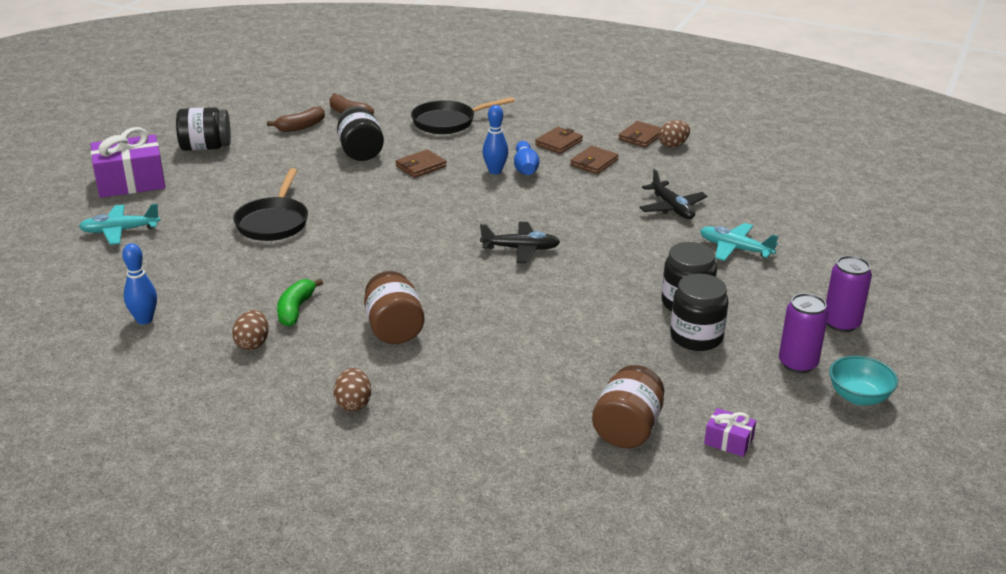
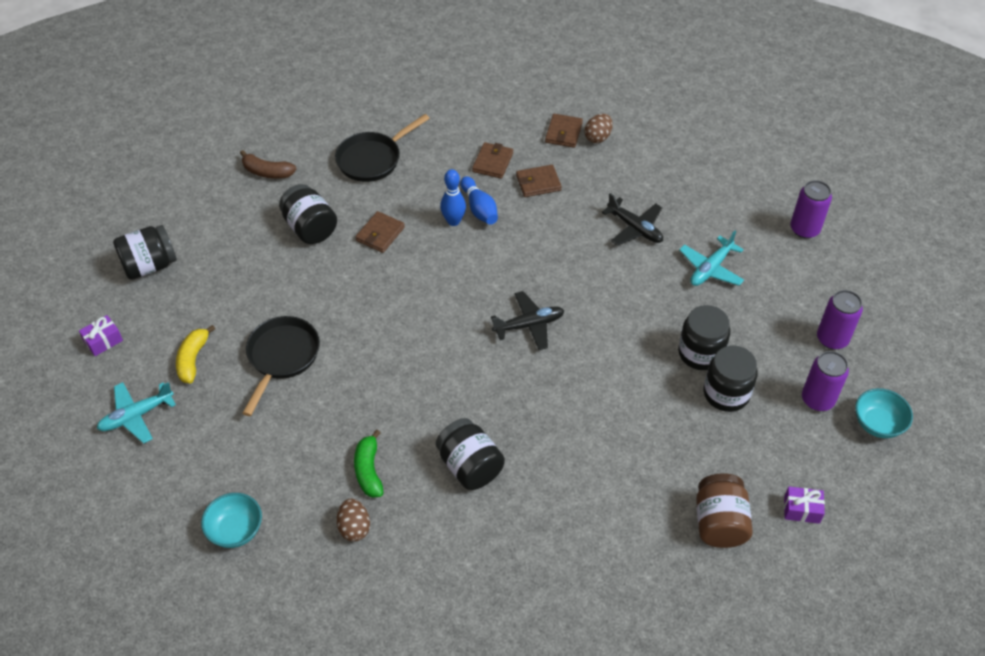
camera: 20 degrees left, 20 degrees up
(131, 182) = (103, 341): purple gift -> purple gift, size x0.47
(144, 320) = (235, 530): blue bowling pin -> turquoise bowl
(196, 208) = (193, 359): none -> yellow banana
(273, 222) = (282, 357): black pan -> black pan turned 150 degrees counterclockwise
(301, 127) = (230, 206): brown banana -> none
(353, 404) = (483, 572): brown egg -> none
(394, 328) = (470, 466): brown jar -> black jar
(594, 163) = (538, 183): brown wallet -> brown wallet turned 60 degrees clockwise
(735, 249) = (710, 268): turquoise plane -> turquoise plane turned 60 degrees counterclockwise
(856, 242) = (804, 229): none -> purple can

